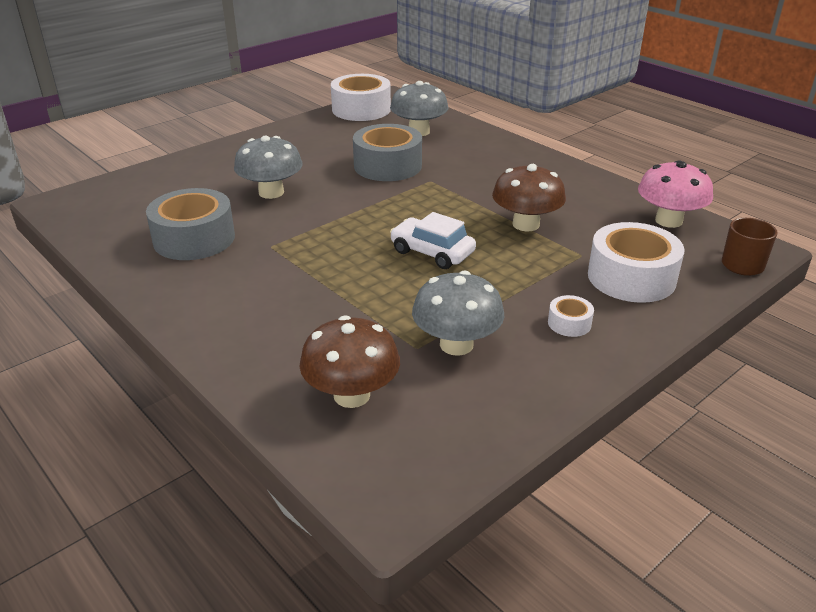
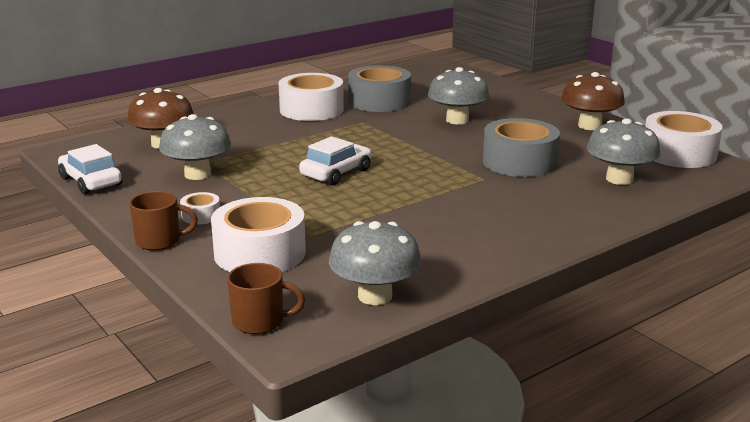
camera: 95 degrees right, 10 degrees down
(218, 284) = (311, 110): none -> white tape
(503, 436) = (91, 181): none -> white car
(526, 224) = (380, 215): brown mushroom -> brown mushroom (589, 126)
(640, 340) = (160, 241): none -> brown mug
(668, 221) = (375, 296): pink mushroom -> grey mushroom

